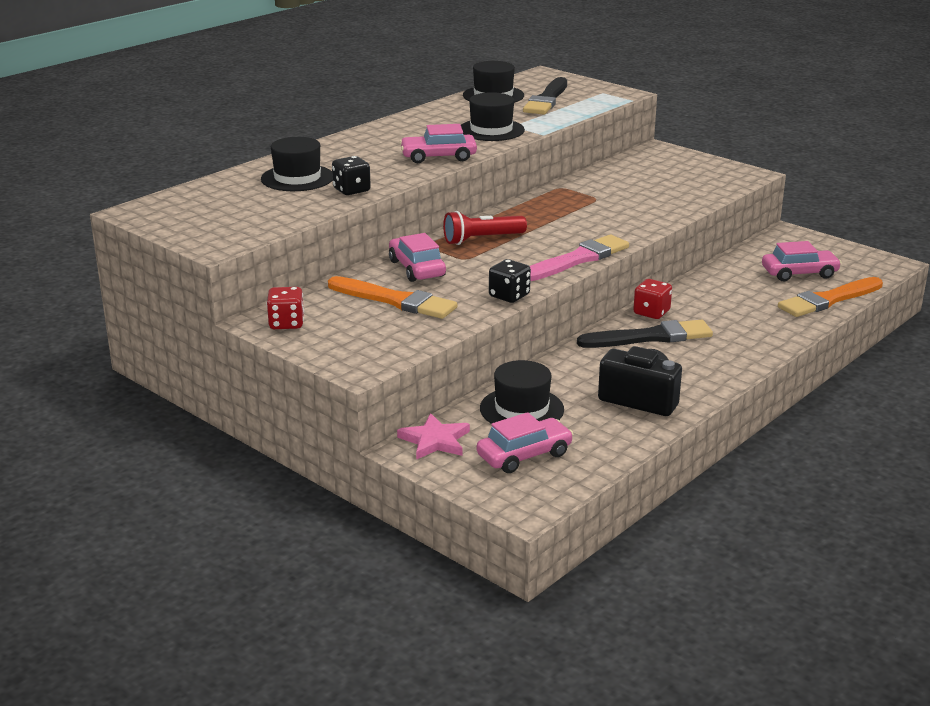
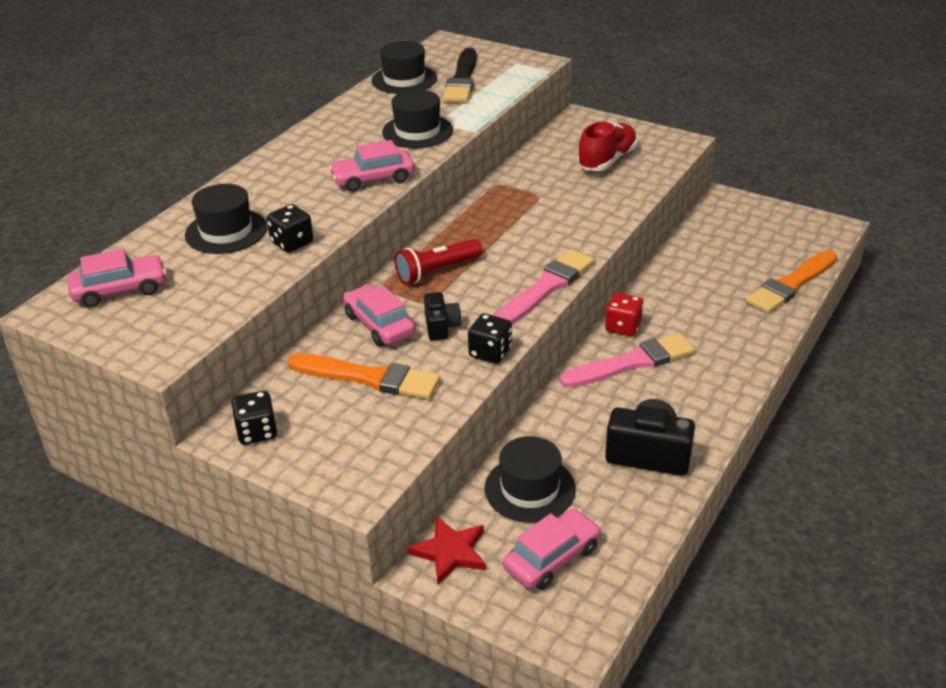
camera: 10 degrees left, 10 degrees up
(286, 323) = (257, 432): red dice -> black dice
(435, 440) = (450, 552): pink star -> red star
(471, 275) = (441, 327): none -> black camera
(650, 337) = (632, 362): black brush -> pink brush
(672, 181) = (607, 160): none -> red shoe
(799, 273) = (751, 252): pink car -> pink car (120, 290)

